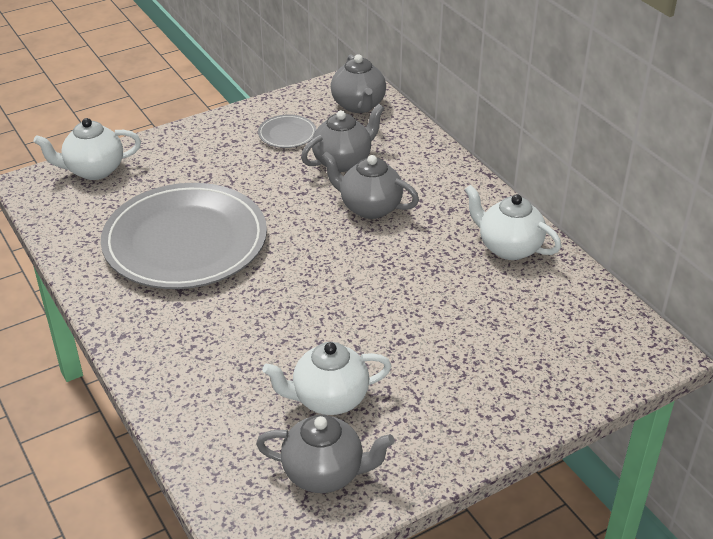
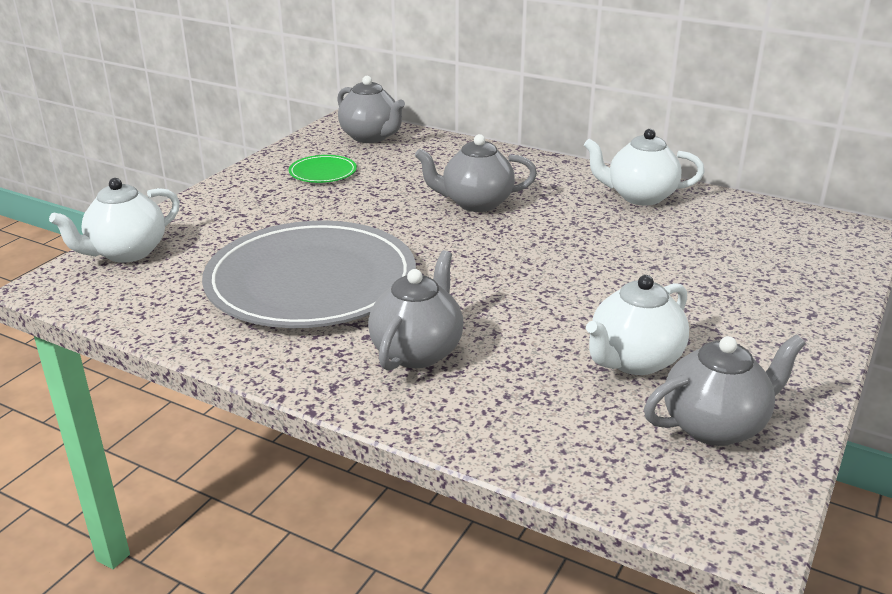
camera: 30 degrees left, 10 degrees down
(287, 134) = (323, 172): grey plate -> green plate
(343, 161) = (406, 178): grey teapot -> grey teapot (417, 351)

